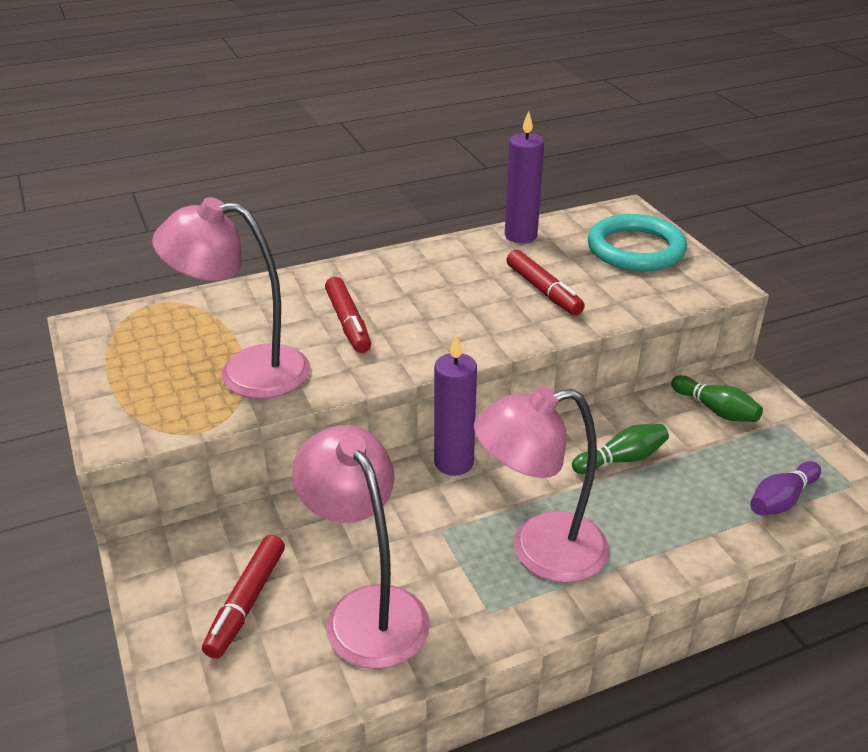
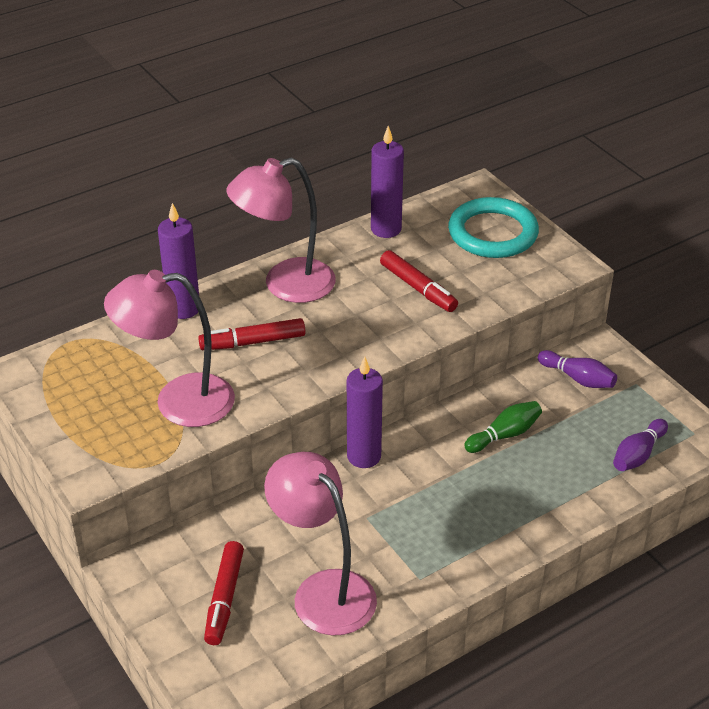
camera: 10 degrees left, 5 degrees up
(286, 285) = (183, 309): none -> purple candle
(348, 323) = (252, 342): red marker -> red marker turned 105 degrees clockwise
(539, 550) = (450, 524): pink lamp -> pink lamp (285, 285)
(715, 410) = (578, 378): green bowling pin -> purple bowling pin

